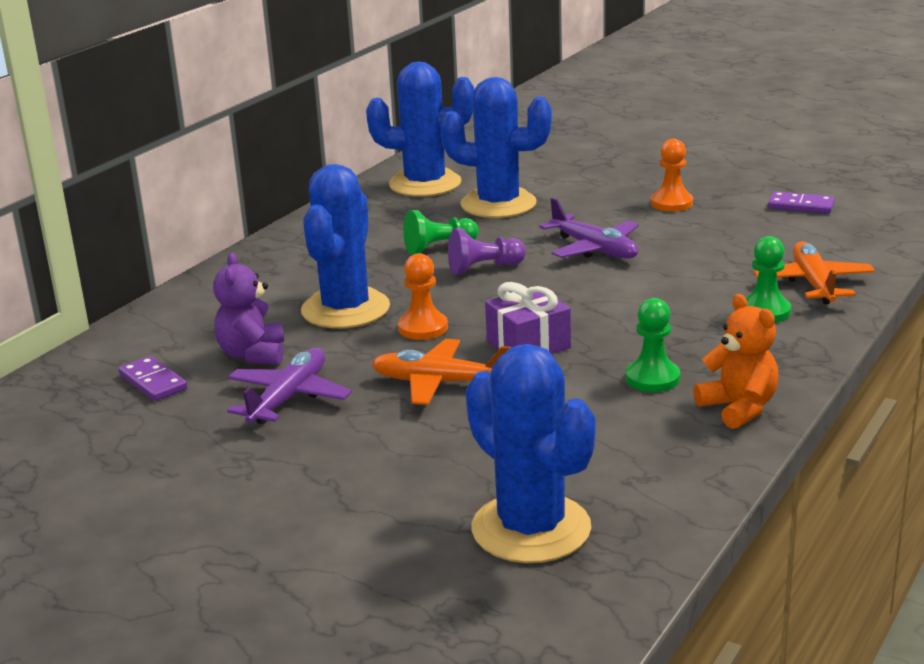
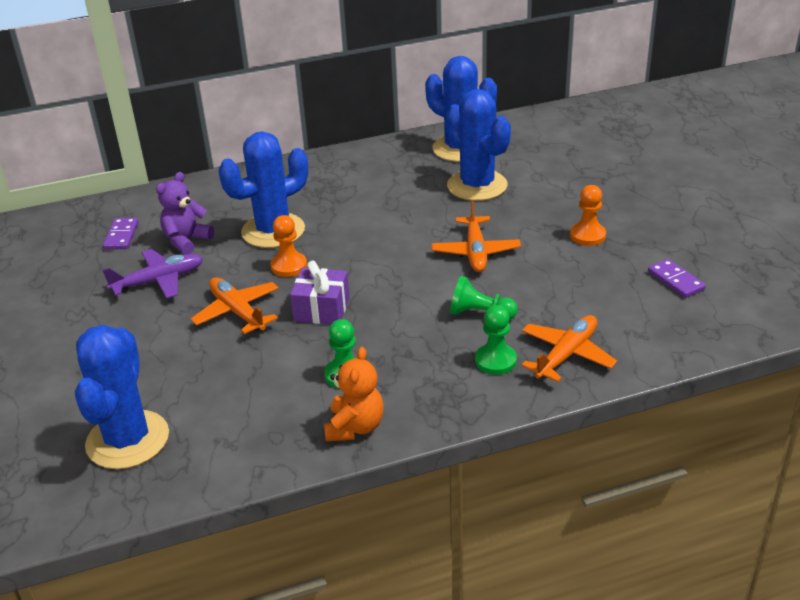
camera: 40 degrees right, 10 degrees up
(439, 248) = (389, 207): green pawn -> green pawn (480, 314)
(484, 268) = (388, 236): purple pawn -> none
(594, 249) = (475, 252): purple plane -> orange plane

